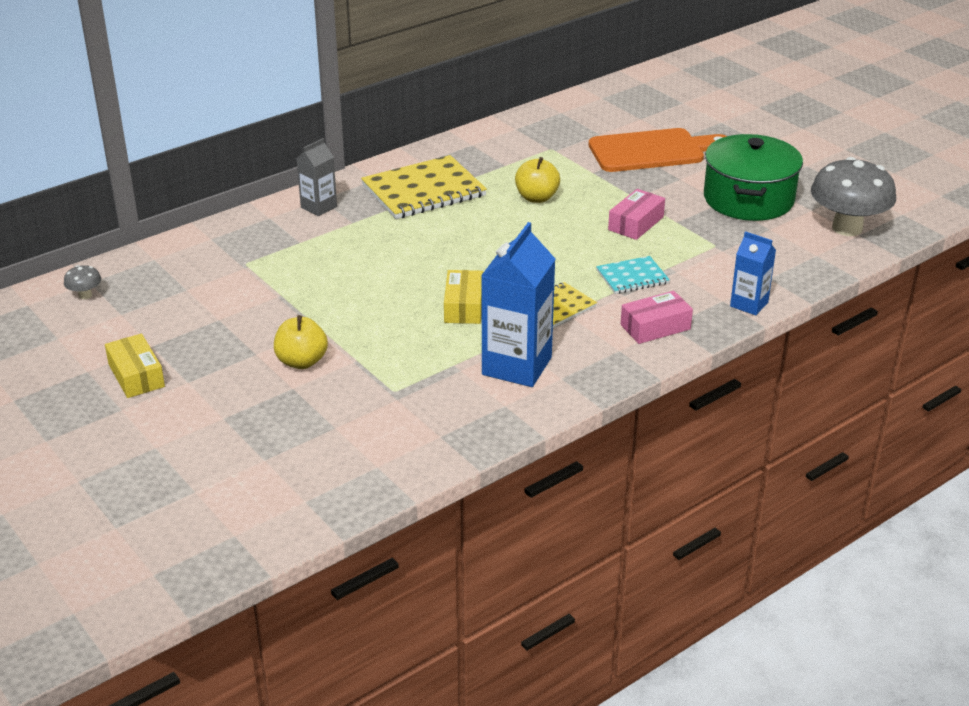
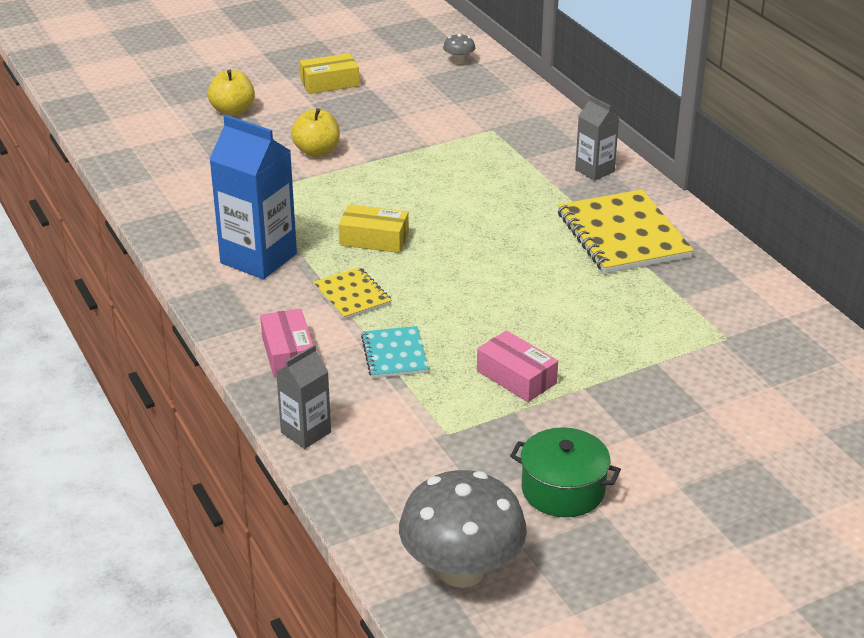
camera: 100 degrees right, 0 degrees up
(536, 198) = (594, 310): yellow apple -> yellow apple (233, 111)
(652, 151) = (716, 425): orange cutting board -> none
(748, 199) = (563, 489): green pot -> green pot, size x0.63
(749, 304) = (306, 432): blue carton -> grey carton

